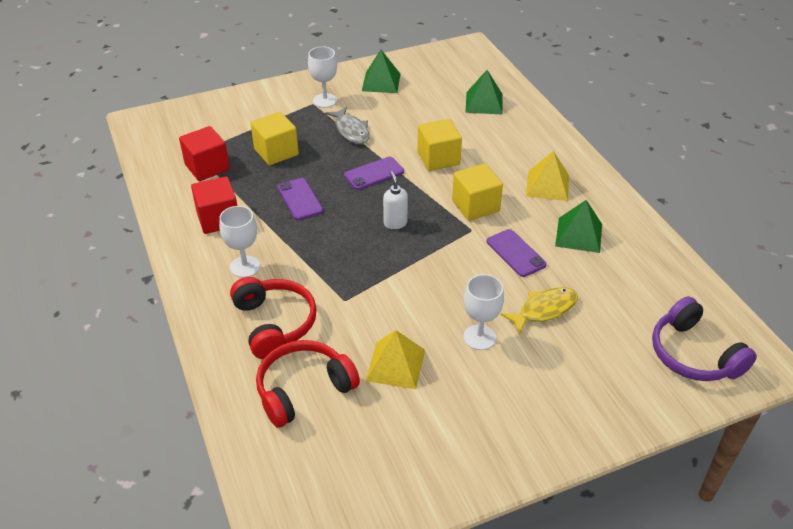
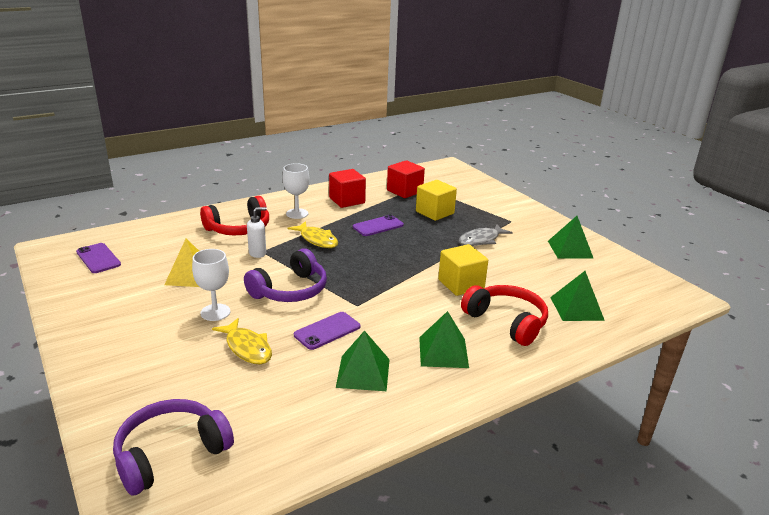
camera: 80 degrees right, 15 degrees down
(303, 389) = (174, 243): red headphones -> red headphones (507, 322)
(324, 251) = (317, 240): none -> yellow fish
(325, 100) = (520, 226): white goblet -> none
(374, 173) = (423, 254): purple phone -> purple phone (98, 258)
(395, 223) = (358, 267): white soap dispenser -> white soap dispenser (258, 253)
(439, 277) = (290, 290): none -> purple headphones
(475, 206) = (394, 307): yellow cube -> none
(547, 185) = (443, 352): yellow pyramid -> green pyramid

